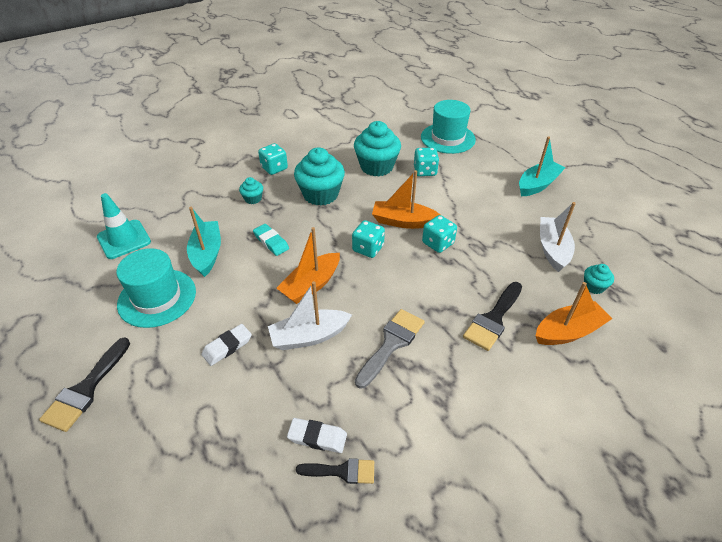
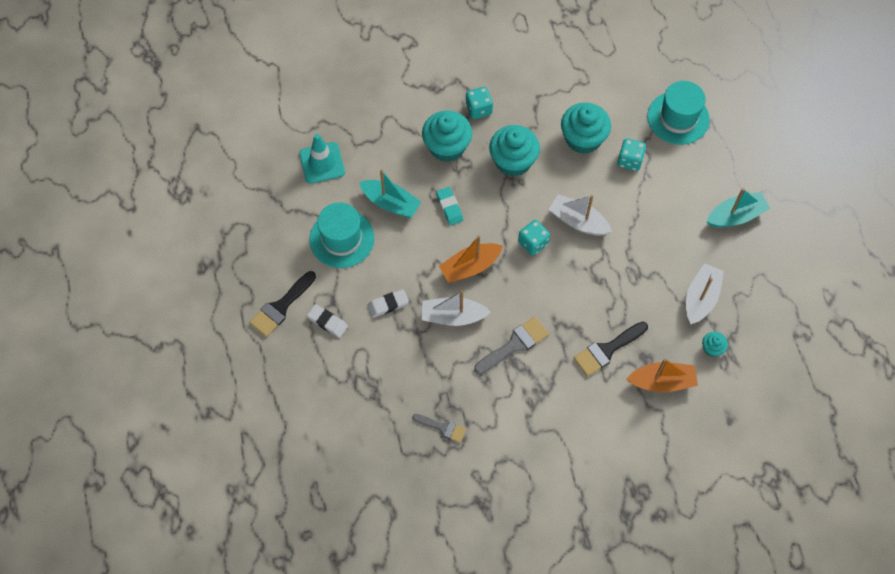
camera: 20 degrees right, 20 degrees up
(207, 253) = (391, 203): turquoise boat -> turquoise boat turned 105 degrees clockwise
(253, 199) = (447, 147): turquoise cupcake -> turquoise cupcake, size x2.10
(317, 437) = (433, 399): white eraser -> white eraser (327, 322)
(342, 471) = (442, 428): black brush -> grey brush
(403, 221) = (578, 221): orange boat -> white boat
(438, 243) = (598, 257): turquoise dice -> none

